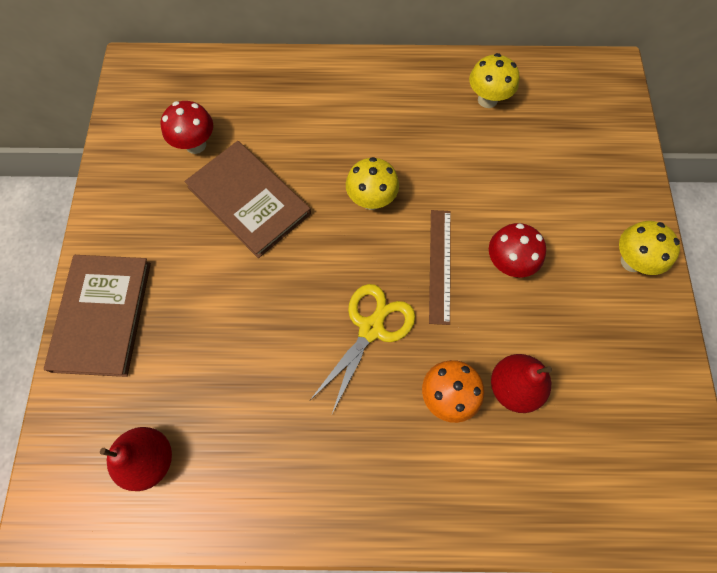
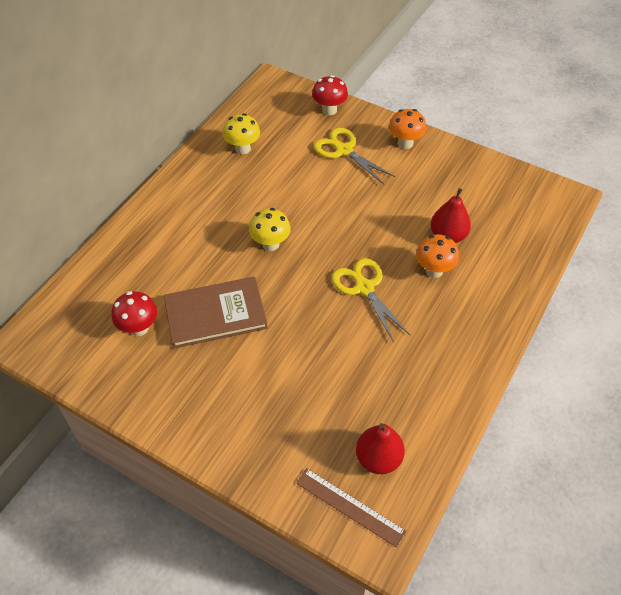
camera: 60 degrees left, 15 degrees down
(102, 315) = (243, 449): brown book -> none
(440, 265) = (345, 231): brown ruler -> brown ruler (350, 506)
(508, 264) = (367, 198): red mushroom -> red mushroom (329, 110)
(564, 200) = (344, 150): none -> yellow scissors
(632, 261) = (405, 143): yellow mushroom -> orange mushroom

